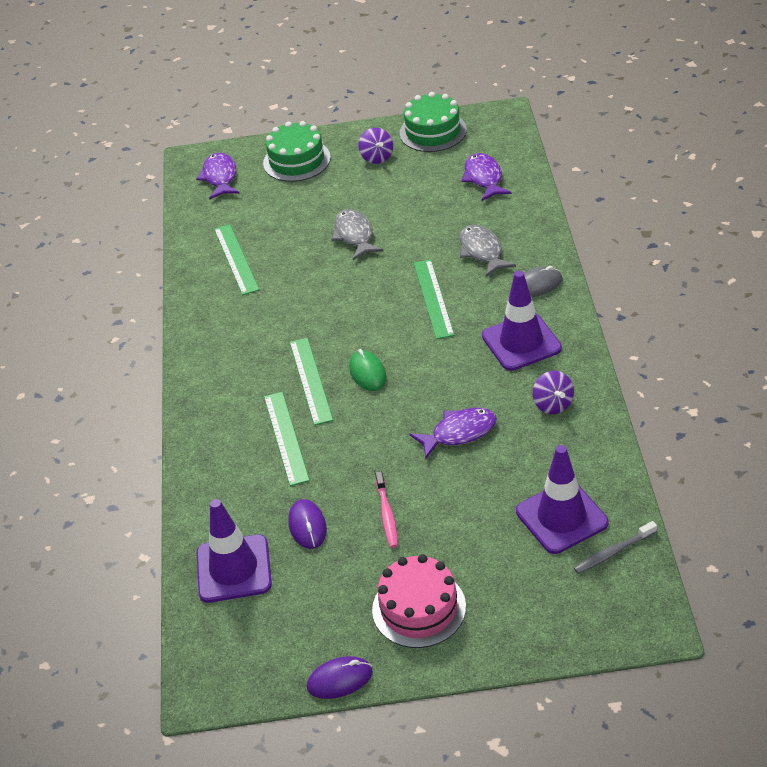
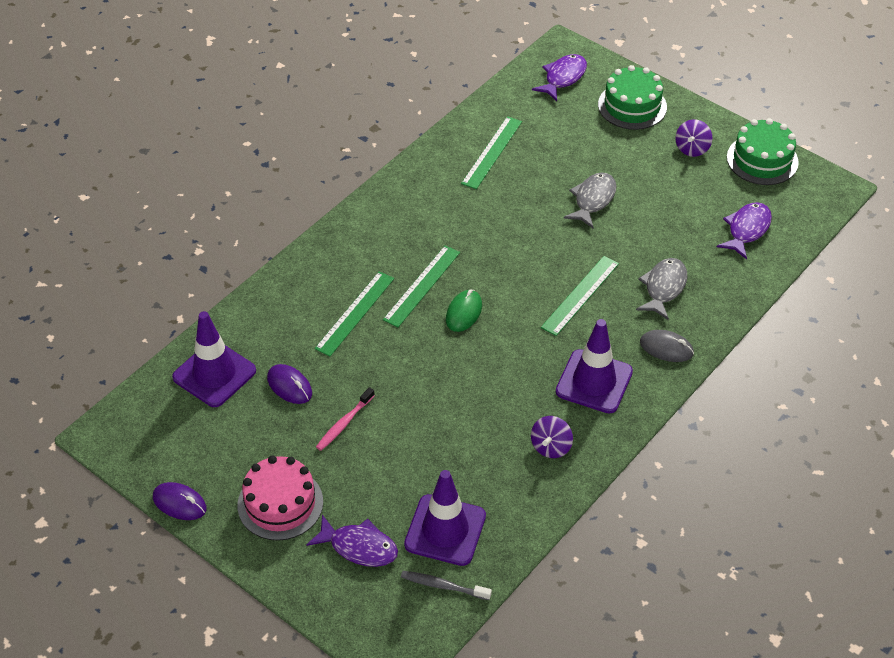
camera: 40 degrees right, 5 degrees up
(307, 526) = (289, 386): purple mouse -> purple mouse turned 75 degrees counterclockwise
(459, 433) = (463, 410): purple fish -> purple fish (359, 547)

